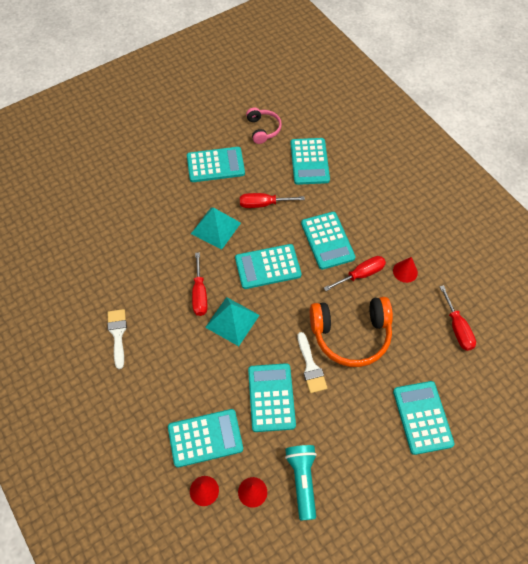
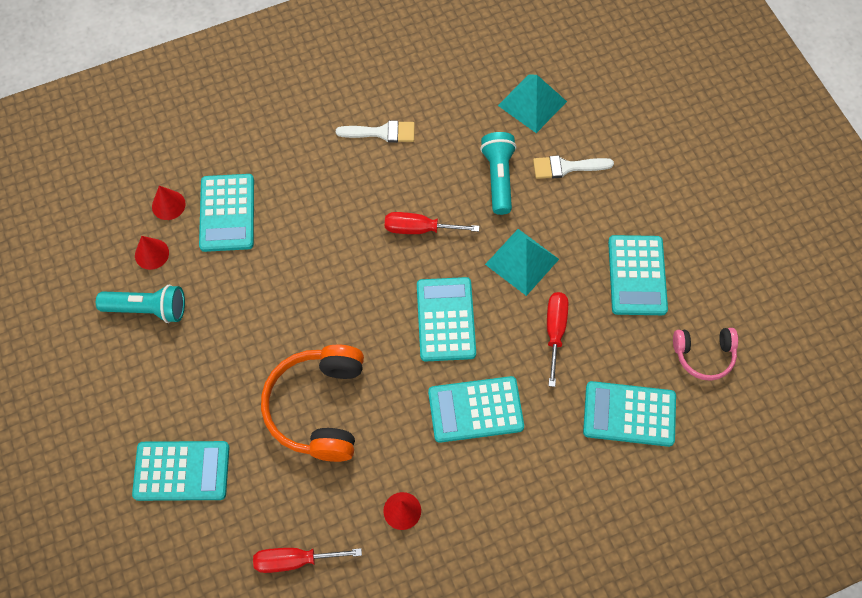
camera: 100 degrees right, 5 degrees up
(151, 250) = (498, 178): none -> turquoise flashlight
(232, 321) = (372, 263): turquoise pyramid -> turquoise pyramid (532, 103)
(271, 397) = (257, 292): turquoise calculator -> none
(310, 367) = (285, 346): white brush -> white brush (566, 167)
(361, 274) = (409, 444): red screwdriver -> none

